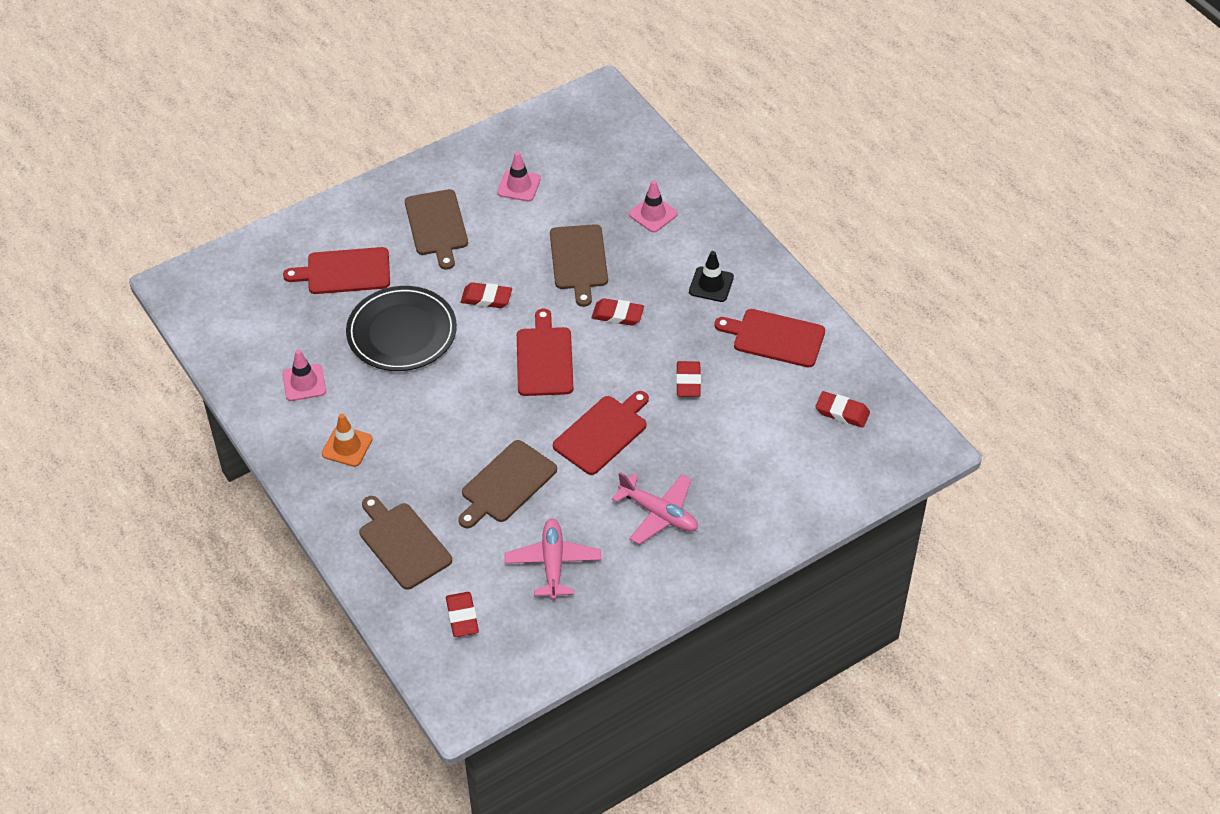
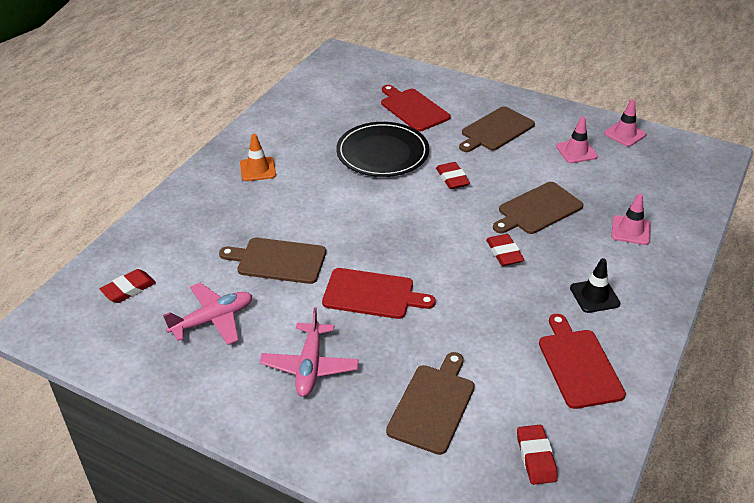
camera: 60 degrees right, 10 degrees down
(304, 383) = (300, 130): pink traffic cone -> pink traffic cone (625, 134)
(403, 543) = (184, 230): brown cutting board -> brown cutting board (432, 405)
(544, 359) = (421, 231): red cutting board -> none
(688, 382) = (473, 325): red eraser -> none

